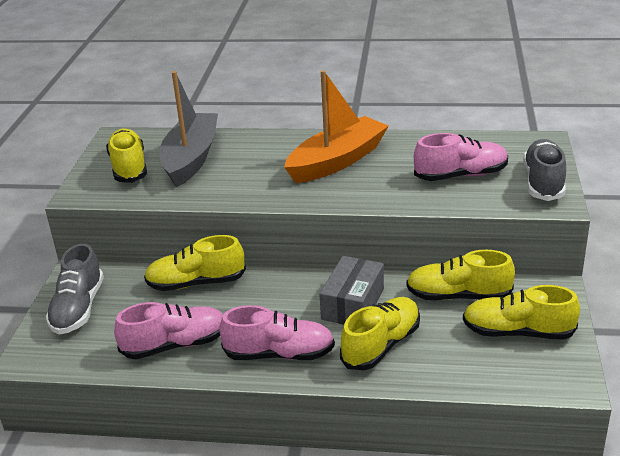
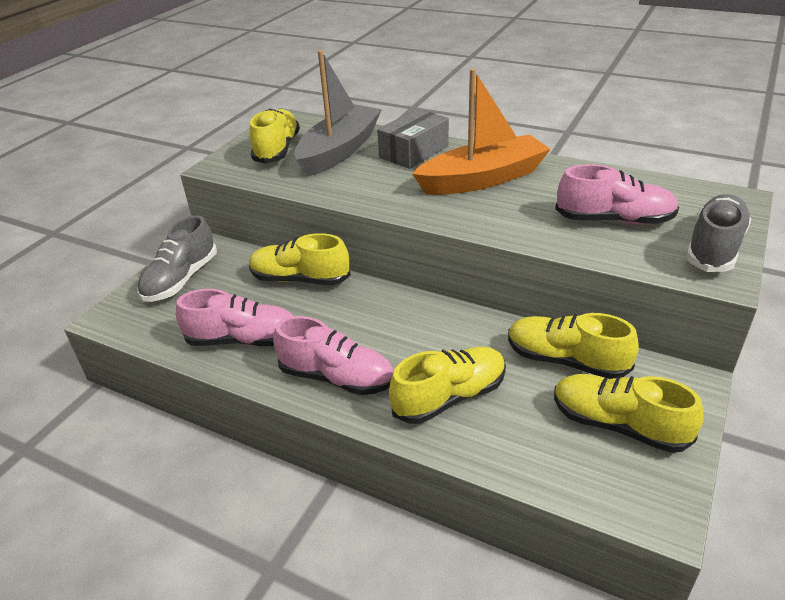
camera: 20 degrees right, 5 degrees up
(353, 304) = (443, 340): grey box -> grey box (414, 152)

